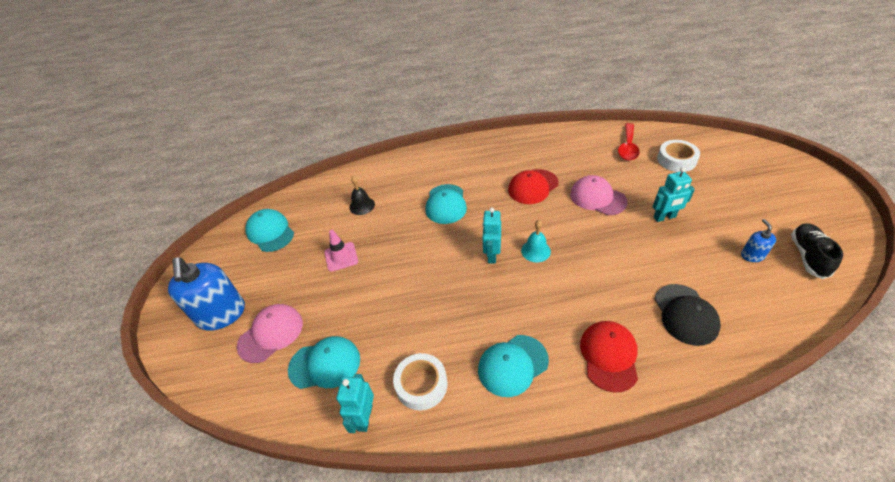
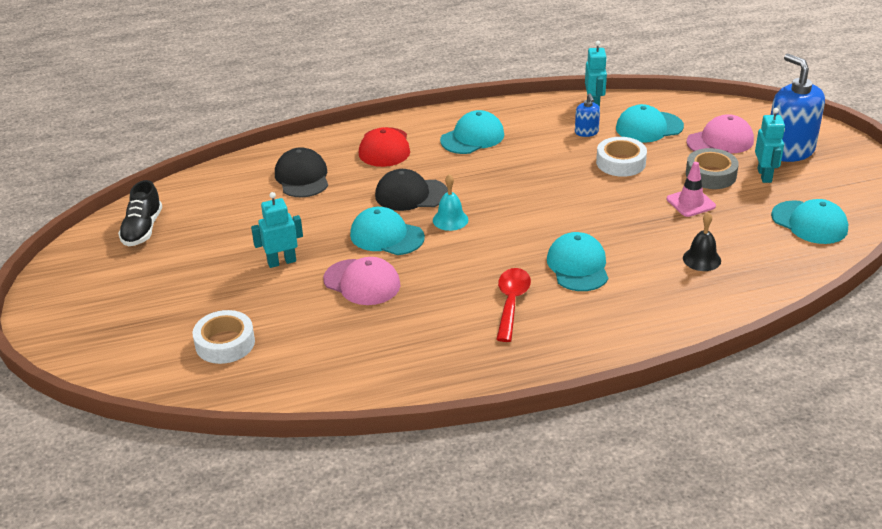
camera: 170 degrees right, 10 degrees down
(271, 334) = (720, 141): pink cap -> pink cap turned 150 degrees counterclockwise
(307, 287) = (711, 175): none -> grey tape
(421, 384) = (552, 122): white tape -> white tape (620, 162)
(491, 255) = (503, 213): turquoise robot -> turquoise robot (765, 175)
(533, 187) = (453, 294): red cap -> none
(572, 282) = (411, 194): none -> black cap
(586, 237) = (386, 236): none -> turquoise cap
(628, 147) = (292, 364): red spoon -> red spoon (511, 302)
(752, 255) = (202, 227): blue soap dispenser -> blue soap dispenser (586, 132)

